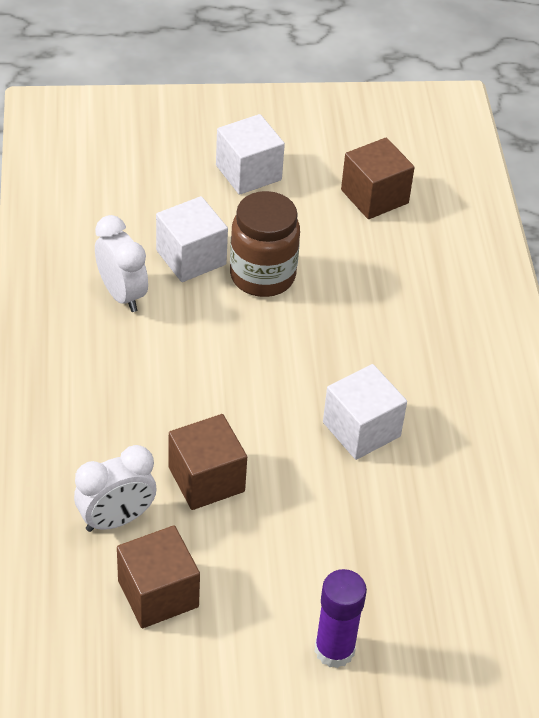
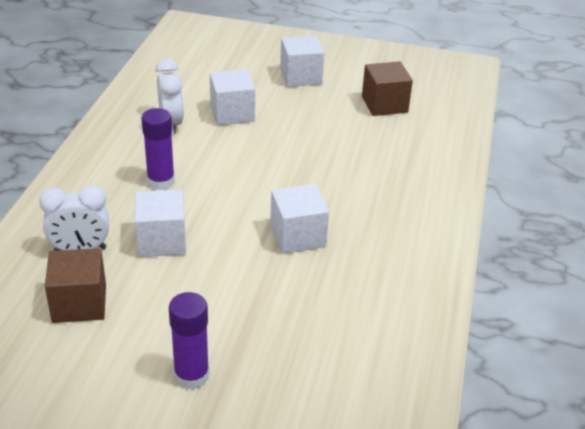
camera: 20 degrees right, 10 degrees down
(158, 391) = (161, 181): none -> purple glue stick
(206, 479) = (162, 241): brown cube -> white cube
(262, 276) = (277, 132): brown jar -> none

